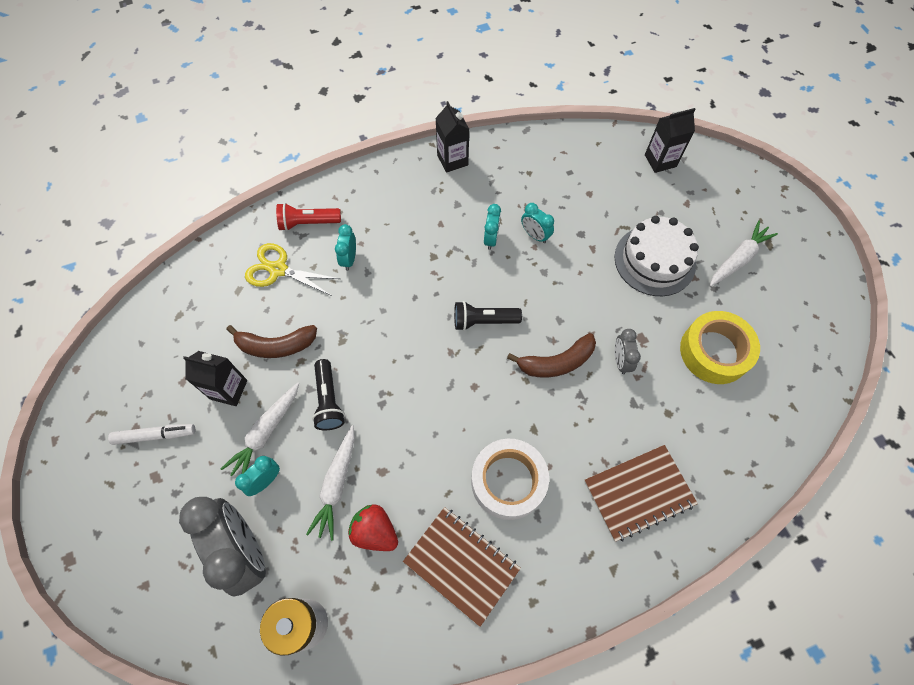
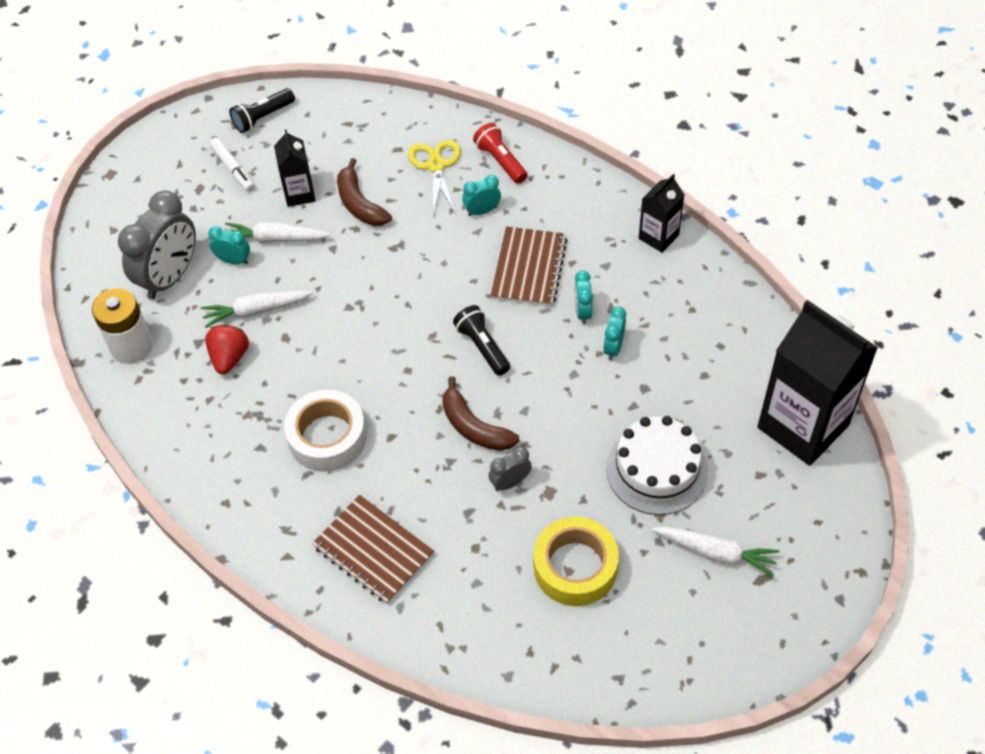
camera: 65 degrees right, 10 degrees down
(328, 400) = (329, 267): black flashlight -> black flashlight (262, 118)
(461, 565) = (232, 434): brown notebook -> brown notebook (529, 268)
(491, 239) = (582, 312): turquoise clock -> turquoise clock turned 105 degrees clockwise
(660, 161) = (803, 426): black carton -> black carton, size x2.03

